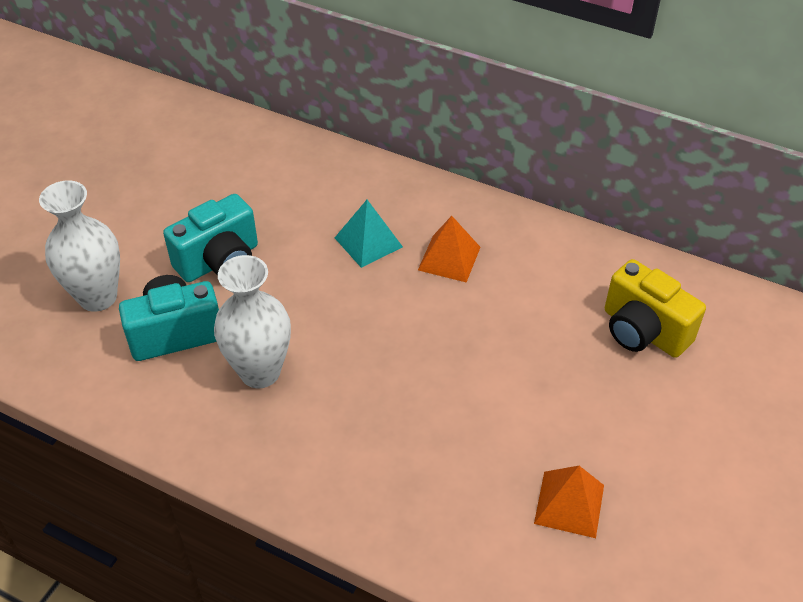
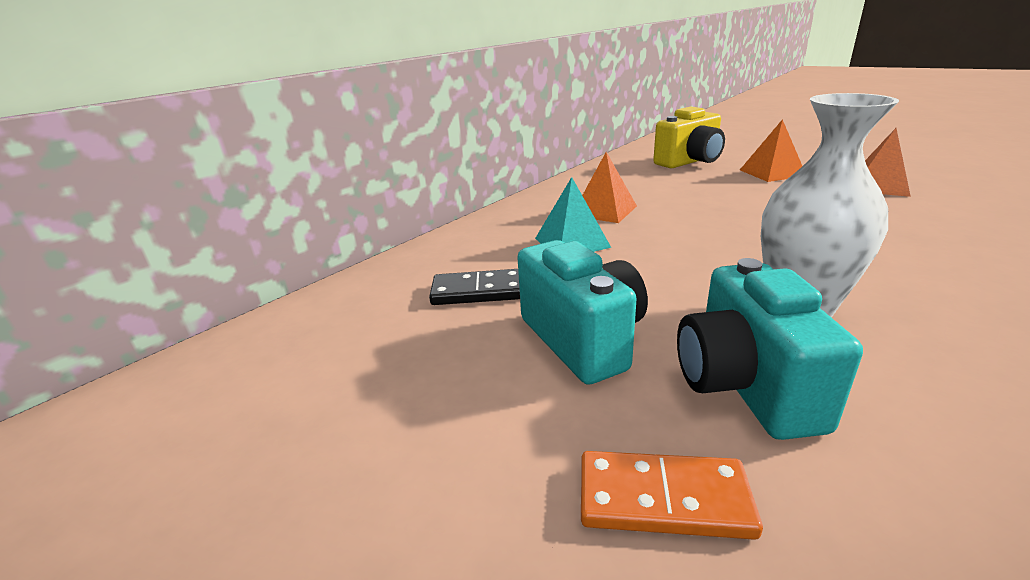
camera: 75 degrees left, 20 degrees down
(98, 297) = (663, 498): white vase -> orange domino
(278, 202) = (478, 291): none -> black domino
(609, 409) = (772, 172): none -> orange pyramid

